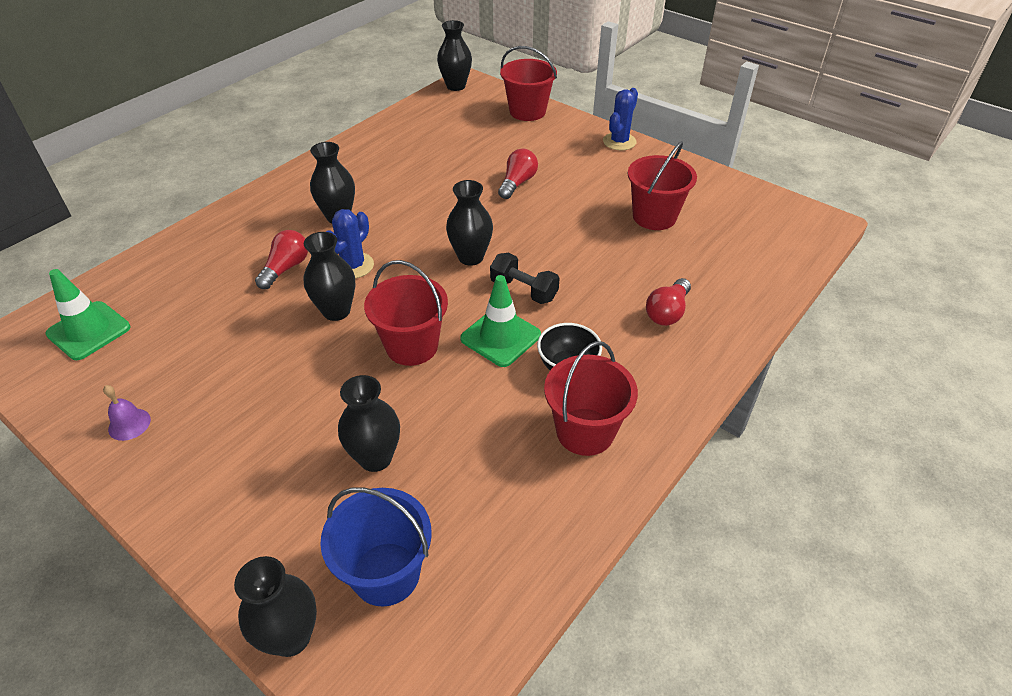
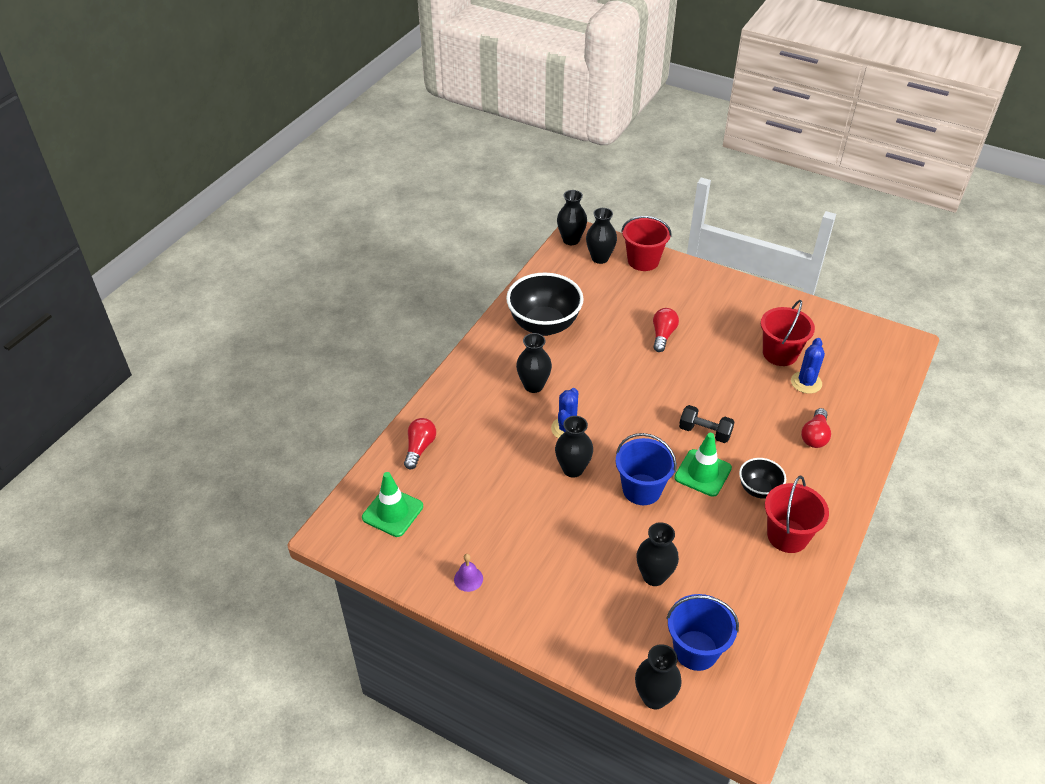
camera: 10 degrees left, 0 degrees up
(286, 268) = (515, 438): red light bulb -> red light bulb (419, 448)
(384, 159) = (544, 325): none -> black bowl
(412, 346) = (641, 489): red bucket -> blue bucket
(471, 257) = (653, 409): black vase -> black vase (600, 258)
(619, 142) = (729, 284): blue cactus -> blue cactus (806, 382)

